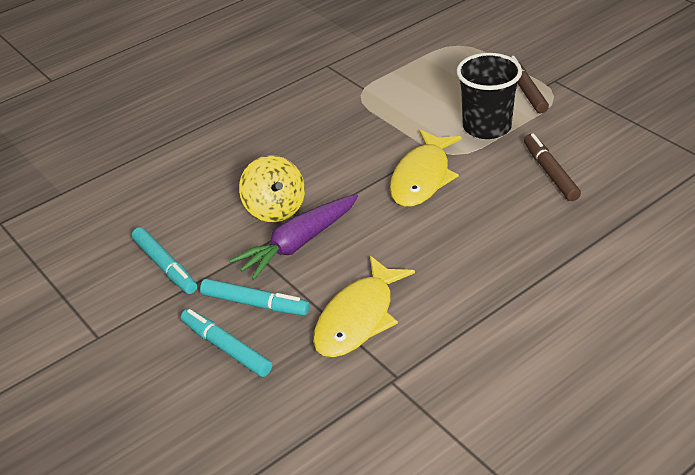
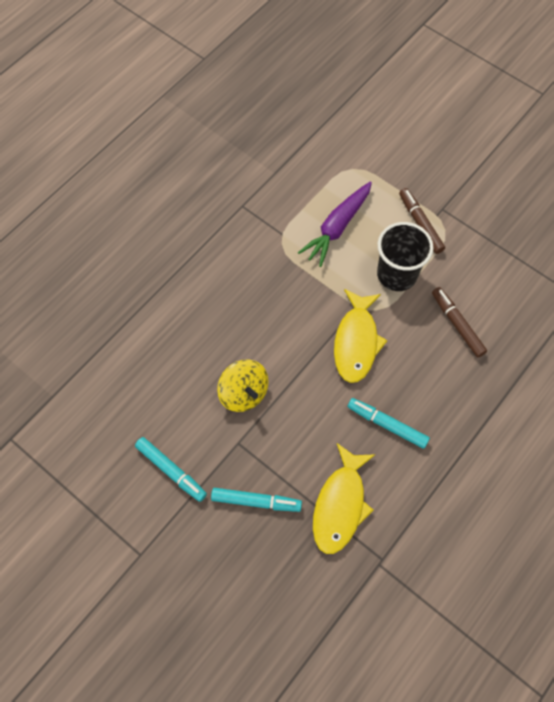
camera: 15 degrees left, 25 degrees up
(226, 348) = (246, 551): turquoise marker -> turquoise marker (387, 425)
(298, 244) = (273, 431): purple carrot -> purple carrot (337, 227)

